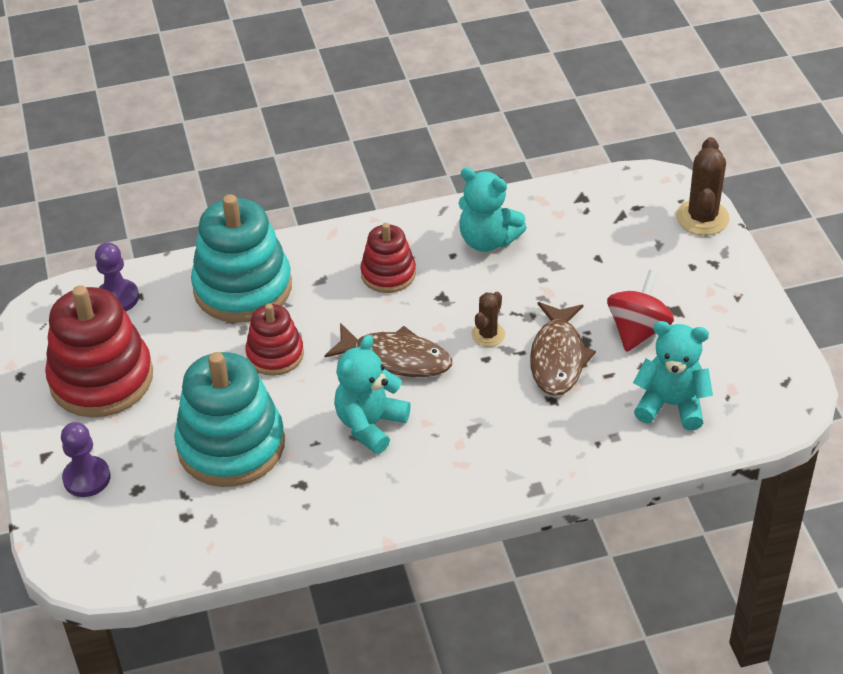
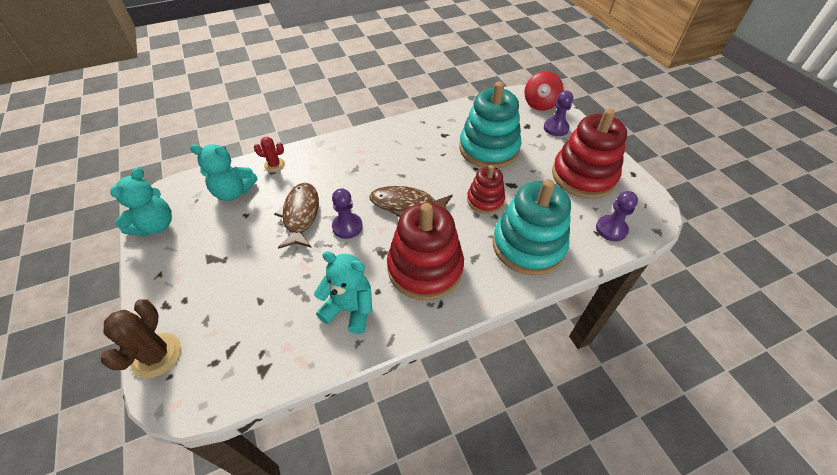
camera: 170 degrees right, 5 degrees up
(370, 425) = (414, 165): turquoise teddy bear -> turquoise teddy bear (155, 225)
(388, 274) = (425, 268): red stacking toy -> red stacking toy, size x1.79
(488, 334) = (347, 227): brown cactus -> purple pawn
(612, 449) = (274, 165): none -> red cactus
(638, 330) = (242, 239): red spinning top -> red spinning top (540, 104)

